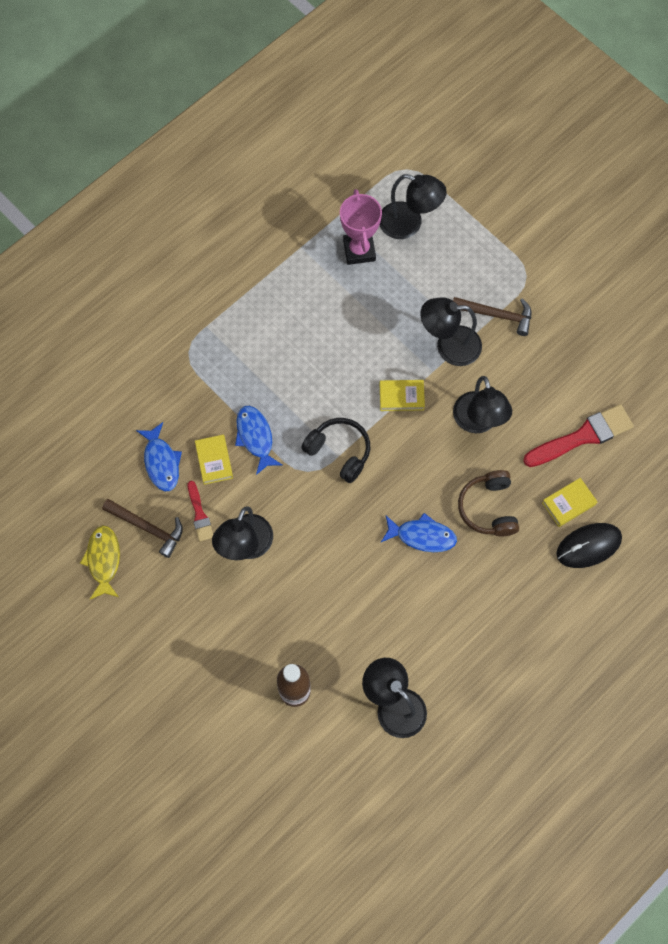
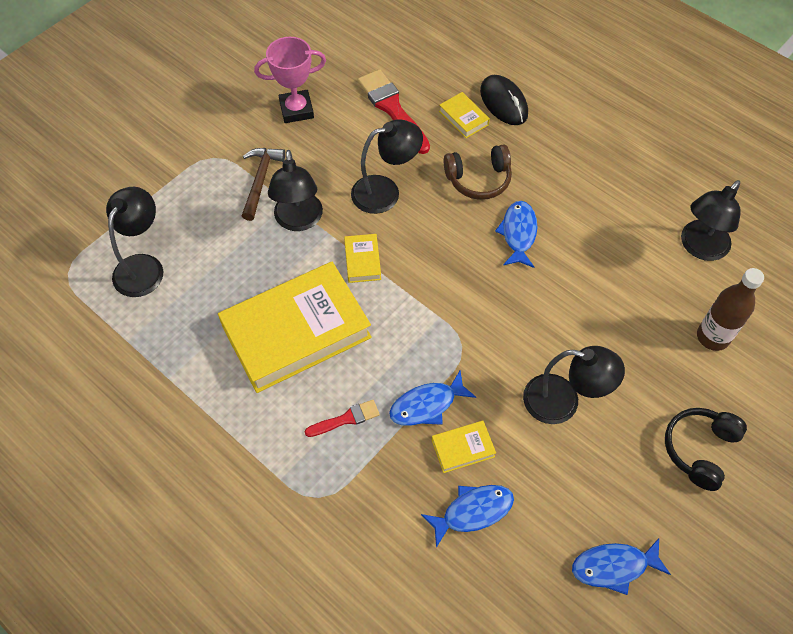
camera: 95 degrees left, 10 degrees down
(103, 560) = (614, 567): yellow fish -> blue fish
(148, 528) = (561, 517): brown hammer -> none
(199, 514) = (533, 457): red brush -> red brush (346, 419)
(334, 341) = (296, 332): none -> yellow book
(339, 452) = (434, 316): black headphones -> black headphones (699, 449)
(359, 250) = (176, 314): pink trophy -> pink trophy (296, 110)

